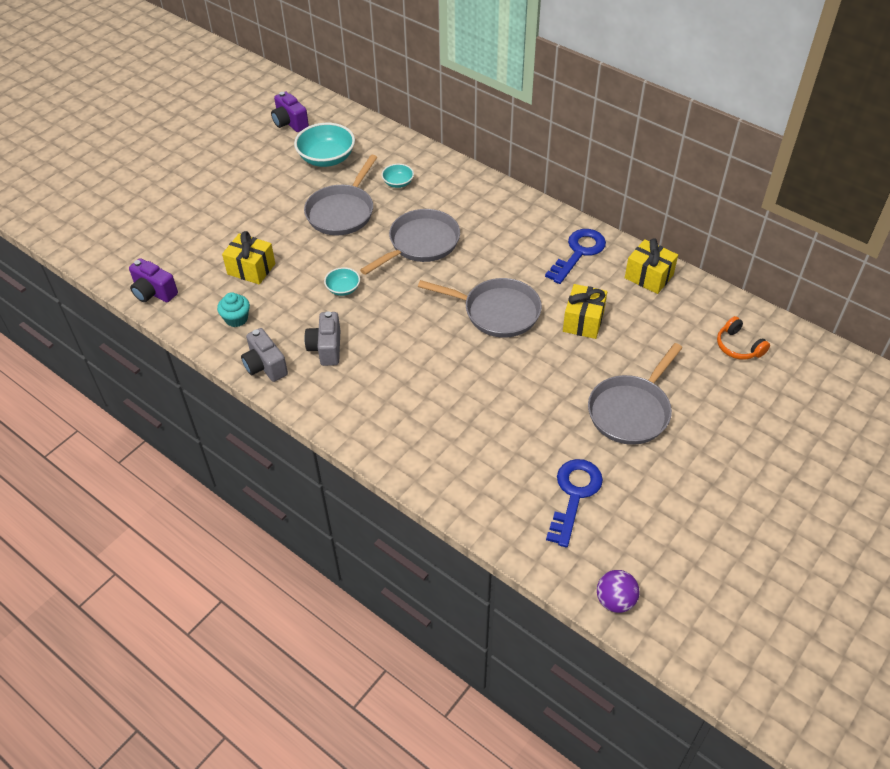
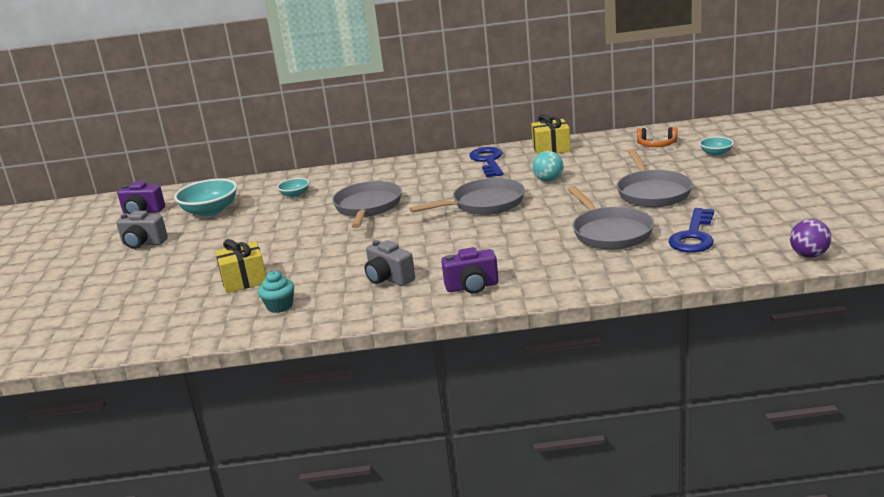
camera: 40 degrees left, 25 degrees down
(154, 292) = (168, 335): purple camera -> purple camera (472, 287)
(265, 366) = (354, 311): grey camera -> grey camera (143, 243)
(342, 212) = (273, 224): grey pan -> grey pan (610, 232)
(343, 289) = (346, 250): turquoise bowl -> turquoise bowl (716, 153)
(574, 495) = (694, 236): blue key -> blue key turned 135 degrees counterclockwise
(583, 321) = (548, 180): yellow gift -> turquoise ball

